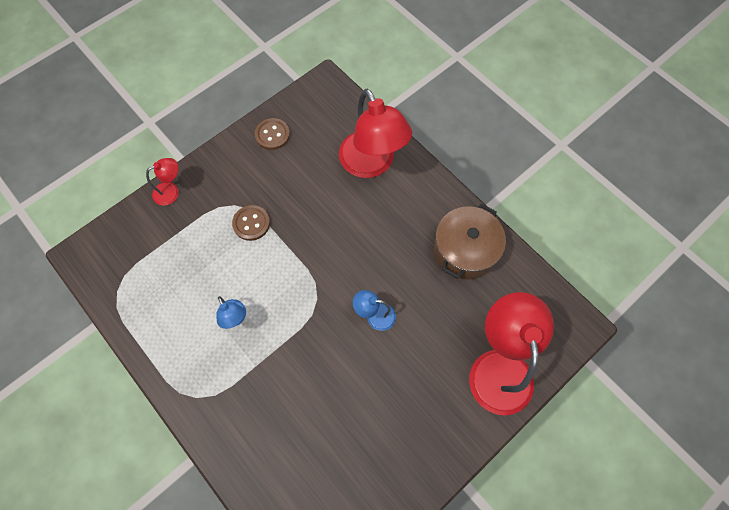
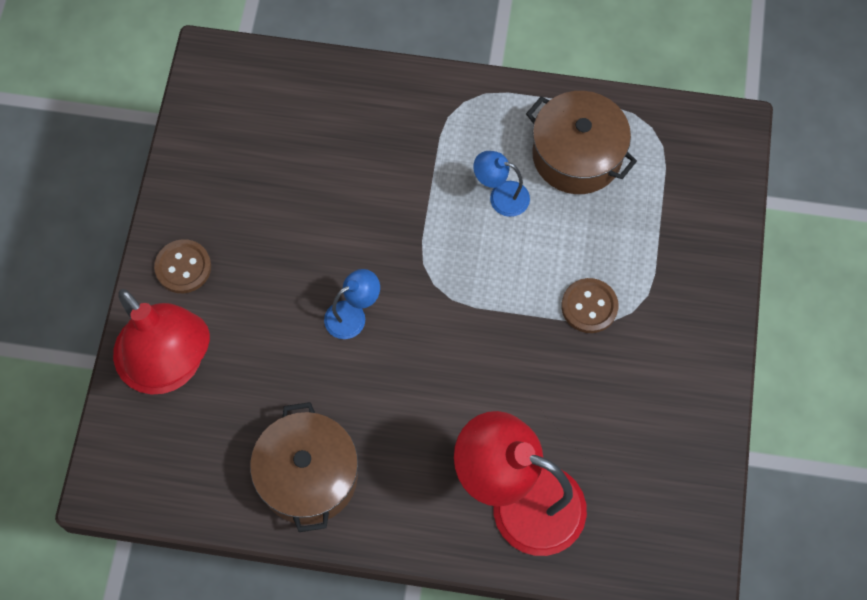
camera: 140 degrees right, 0 degrees up
(171, 191) = (720, 269): red lamp -> none
(171, 308) = (577, 155): none -> brown pot
(272, 135) = (683, 438): brown button -> brown button (183, 267)

